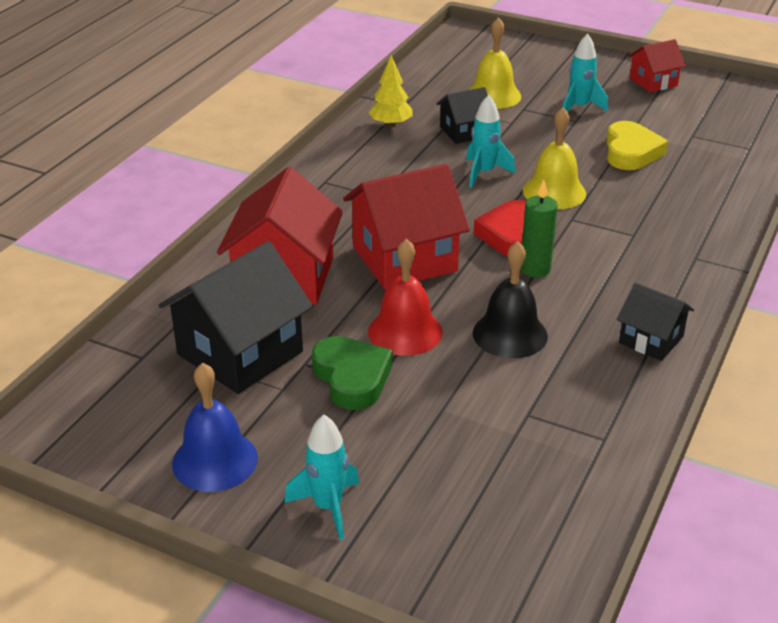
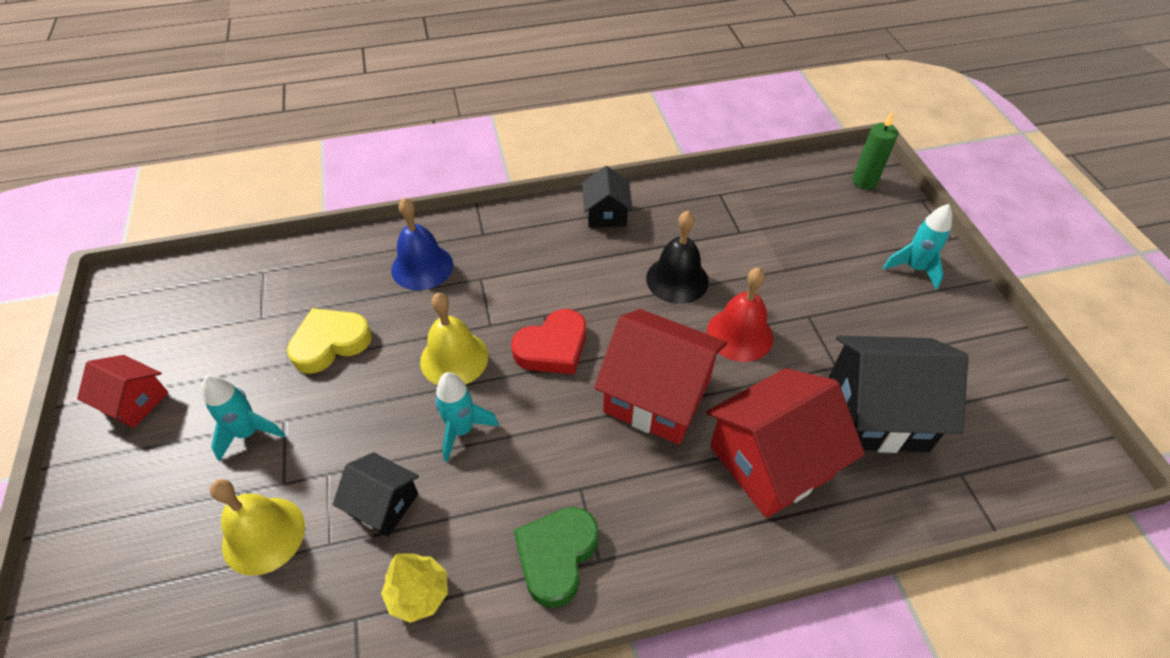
camera: 130 degrees left, 15 degrees up
(215, 460) = (962, 343): blue bell -> blue bell (422, 267)
(352, 378) = (816, 330): green heart -> green heart (556, 556)
(535, 269) = (586, 308): green candle -> green candle (864, 181)

